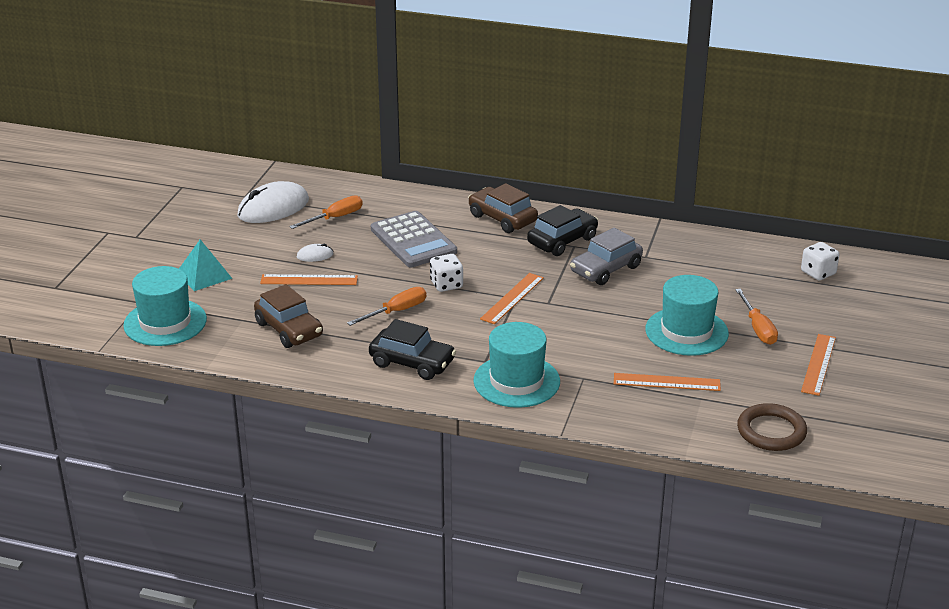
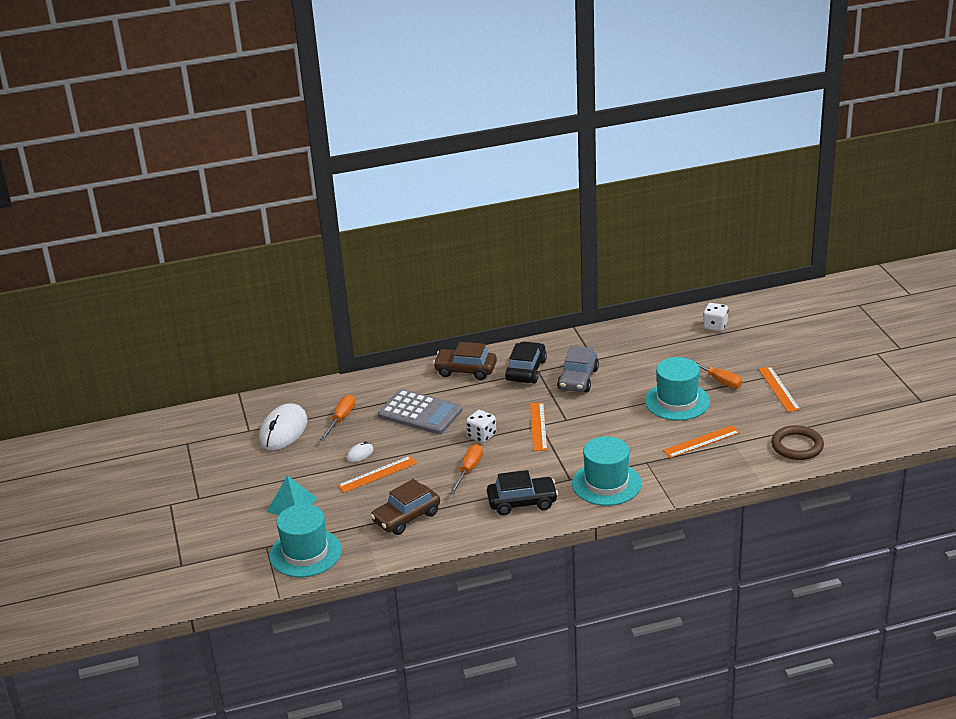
camera: 30 degrees left, 0 degrees up
(289, 329) = (406, 517): brown car -> brown car turned 120 degrees clockwise

